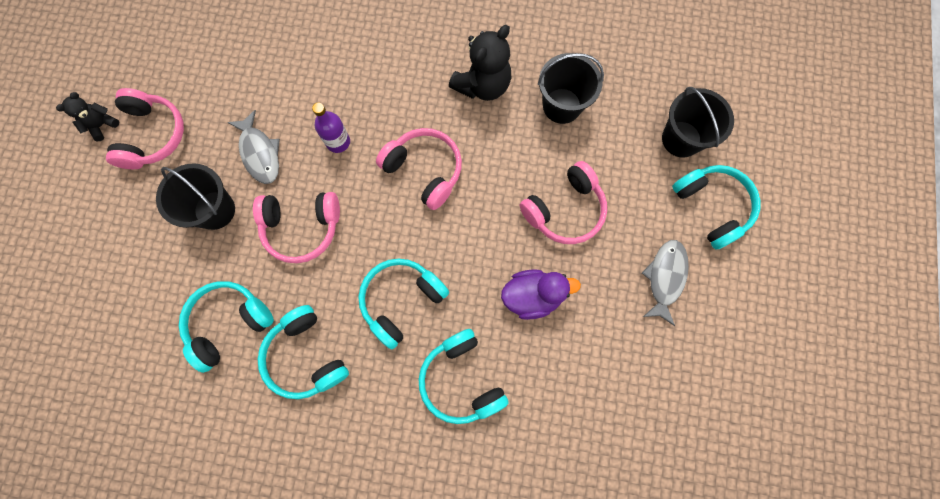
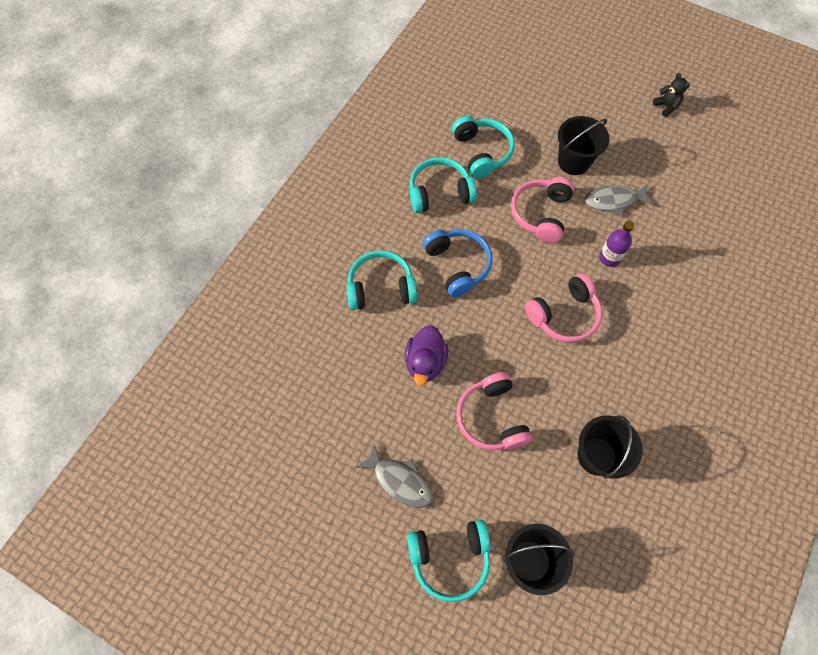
camera: 110 degrees right, 10 degrees down
(152, 135) = (649, 135): pink headphones -> none
(401, 300) = (457, 265): turquoise headphones -> blue headphones
(482, 85) = (636, 391): black teddy bear -> none

